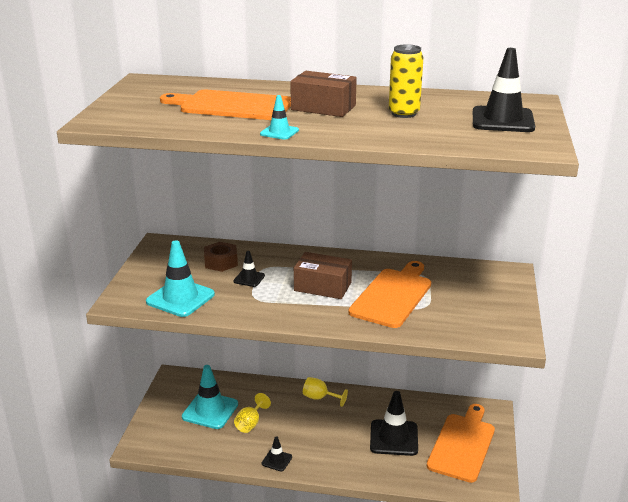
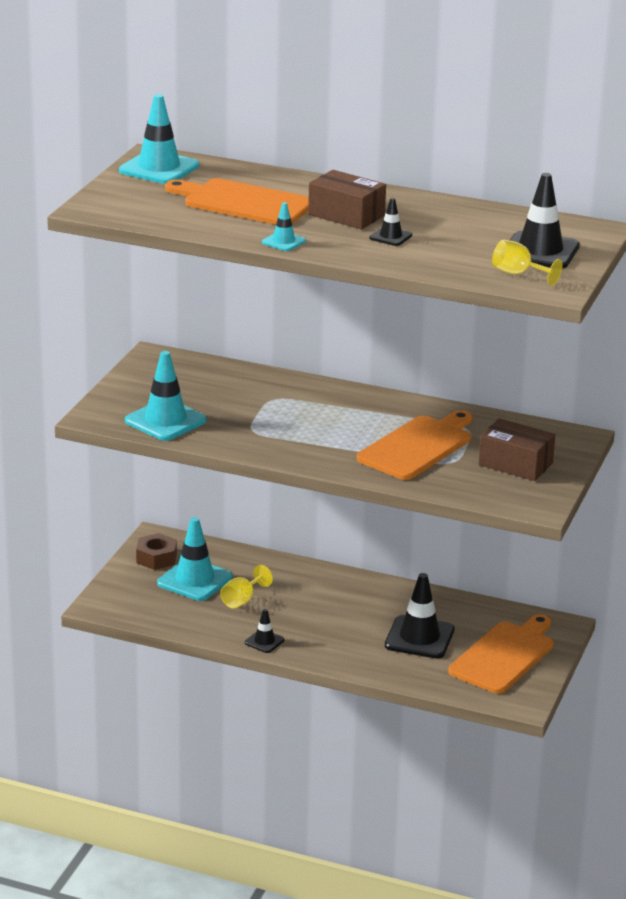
camera: 10 degrees right, 0 degrees up
(151, 88) = (159, 168): none -> turquoise traffic cone
(221, 262) = (223, 386): brown nut -> brown nut (156, 558)
(249, 278) = (252, 408): black traffic cone -> black traffic cone (390, 237)
(320, 398) = (340, 584): yellow goblet -> yellow goblet (518, 274)
(322, 286) = (338, 427): brown box -> brown box (515, 464)
(404, 113) = (433, 232): yellow can -> none

